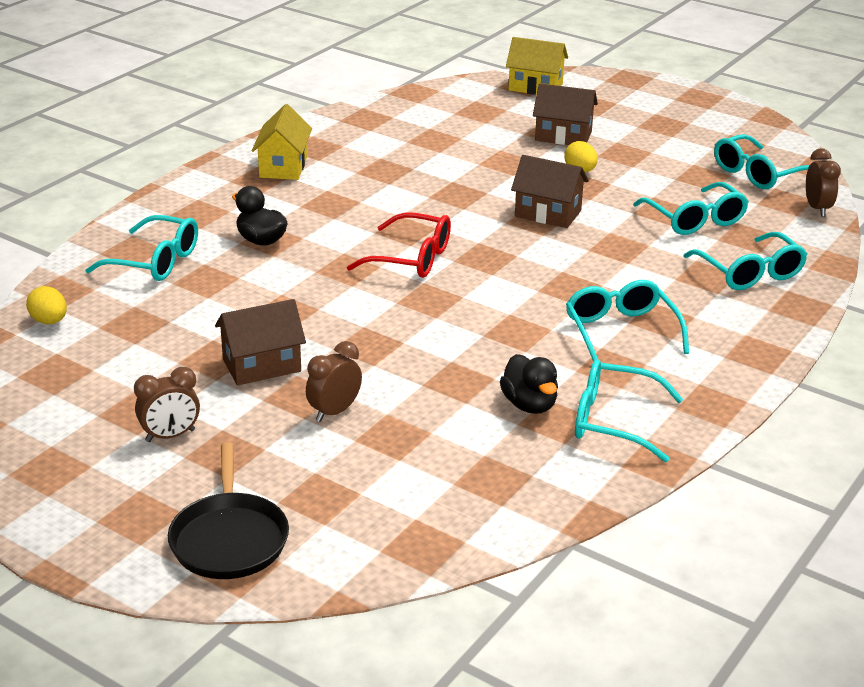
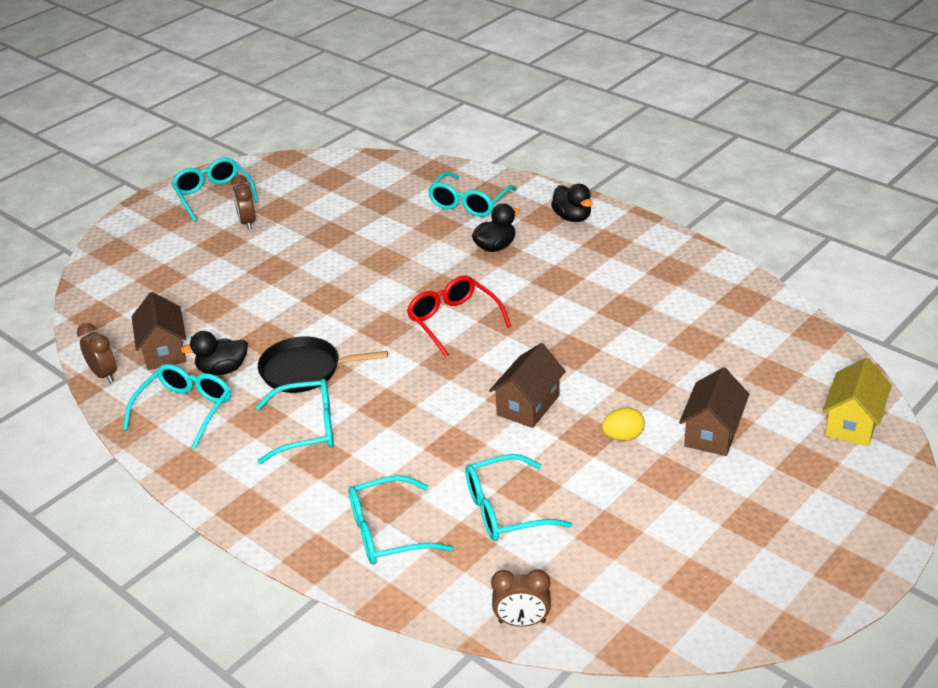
camera: 100 degrees right, 5 degrees up
(49, 321) = (395, 170): yellow egg -> none
(203, 197) = (572, 217): none -> black duck
(229, 539) = (138, 247): black pan -> black pan (305, 370)
(262, 365) = (315, 253): brown house -> brown house (164, 351)
(283, 167) = (631, 254): yellow house -> none
(334, 412) = (248, 283): brown clock -> brown clock (104, 375)
(412, 259) = (453, 321): red glasses -> red glasses turned 120 degrees clockwise
(757, 174) = (616, 584): turquoise glasses -> turquoise glasses (213, 195)

